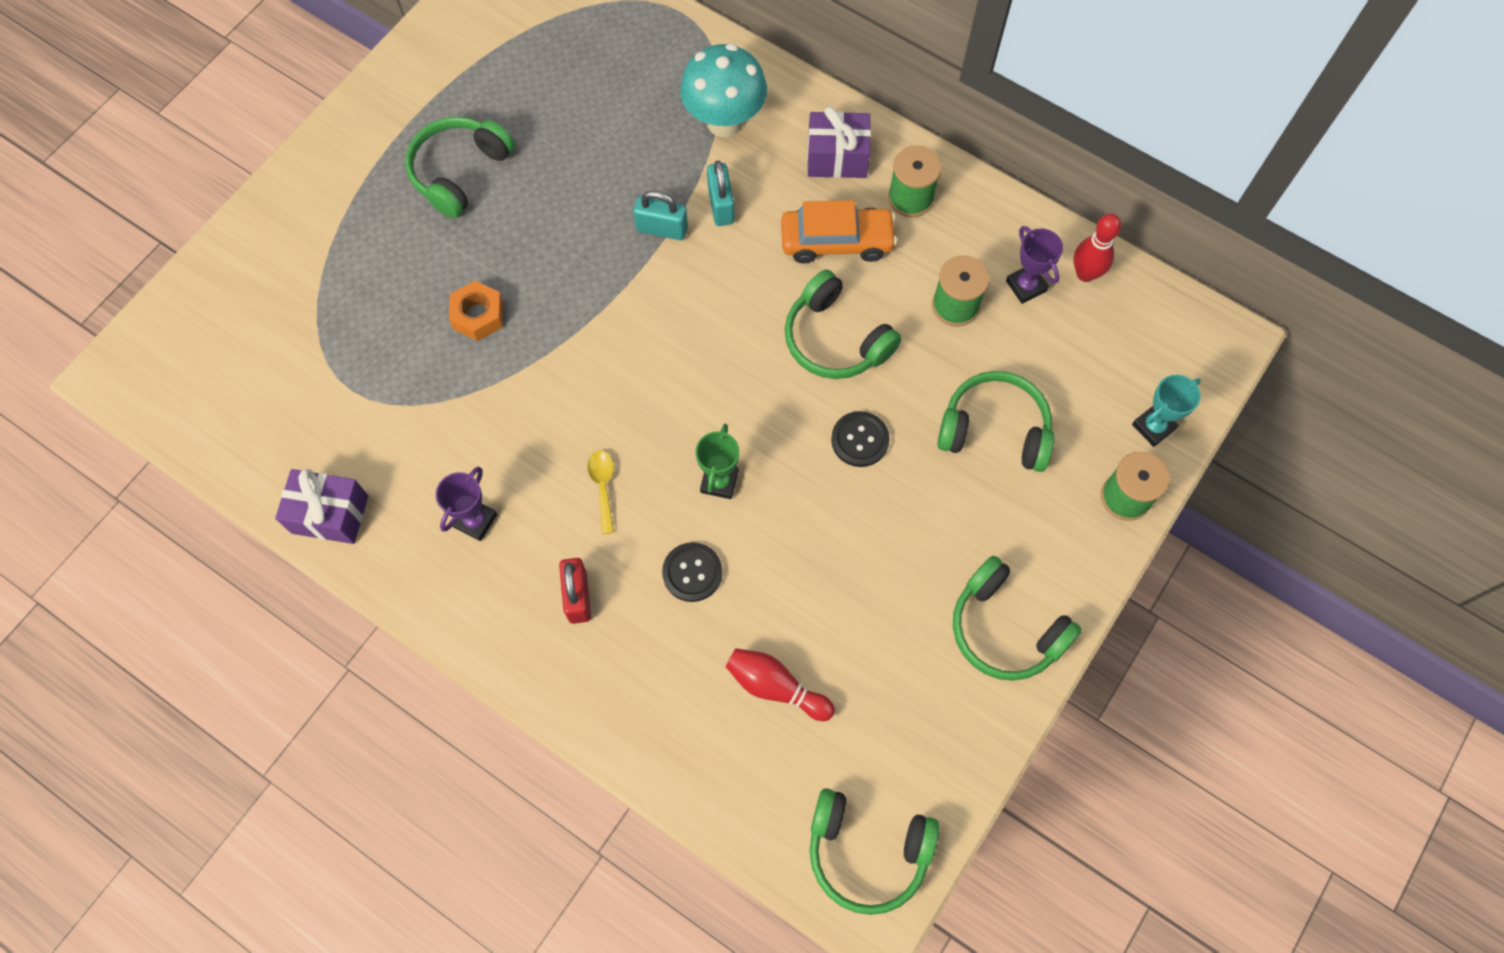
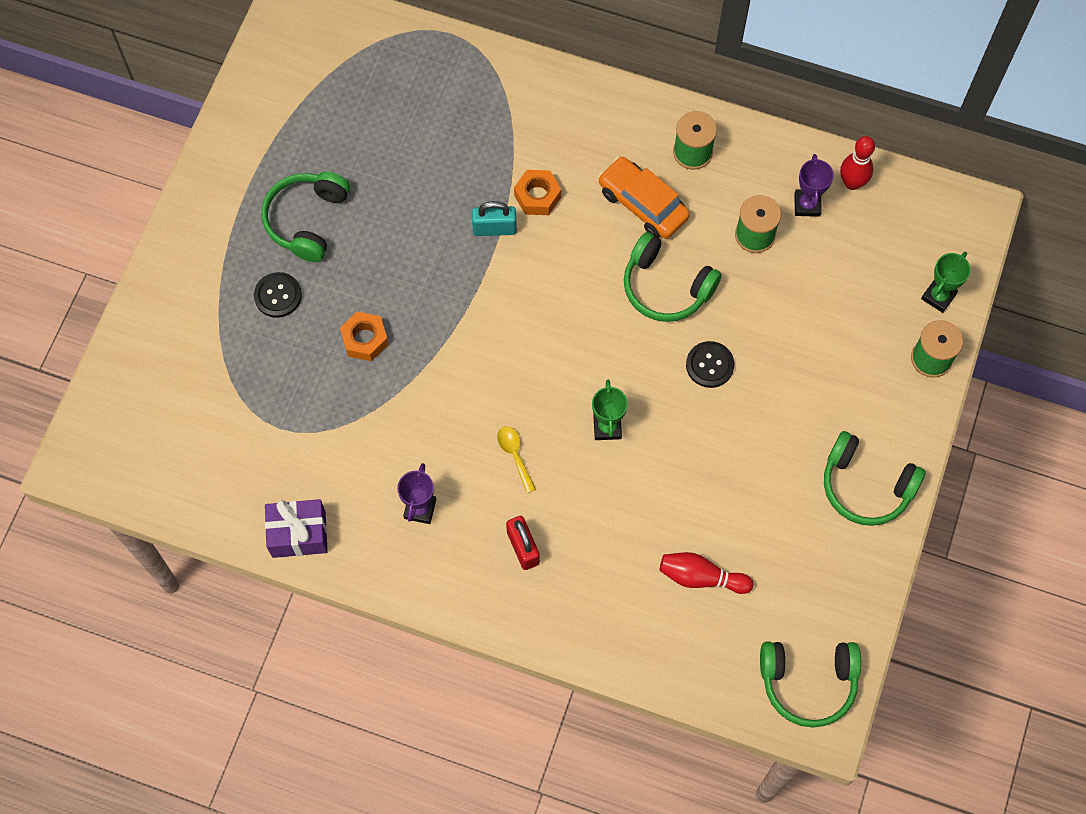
camera: 15 degrees left, 0 degrees up
(692, 572) = (608, 505): black button -> black button (278, 295)
(721, 205) = (537, 196): turquoise padlock -> orange nut
(724, 122) = (518, 123): turquoise mushroom -> none
(836, 241) = (642, 204): orange car -> orange car turned 120 degrees counterclockwise
(837, 157) = (621, 132): purple gift -> none
(995, 429) = (814, 330): green headphones -> none
(1026, 286) = (807, 205): purple trophy -> purple trophy turned 45 degrees clockwise
(1153, 427) = (938, 296): turquoise trophy -> green trophy

